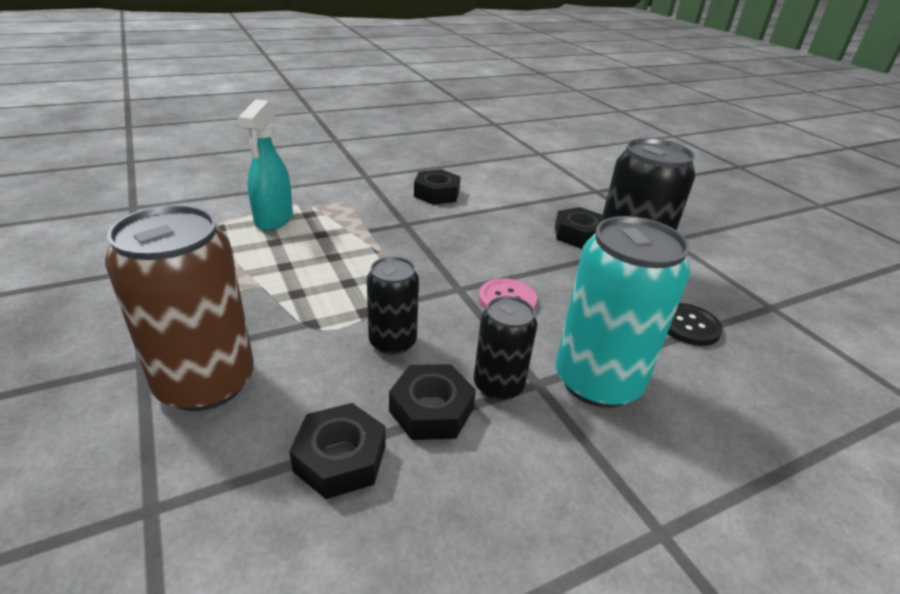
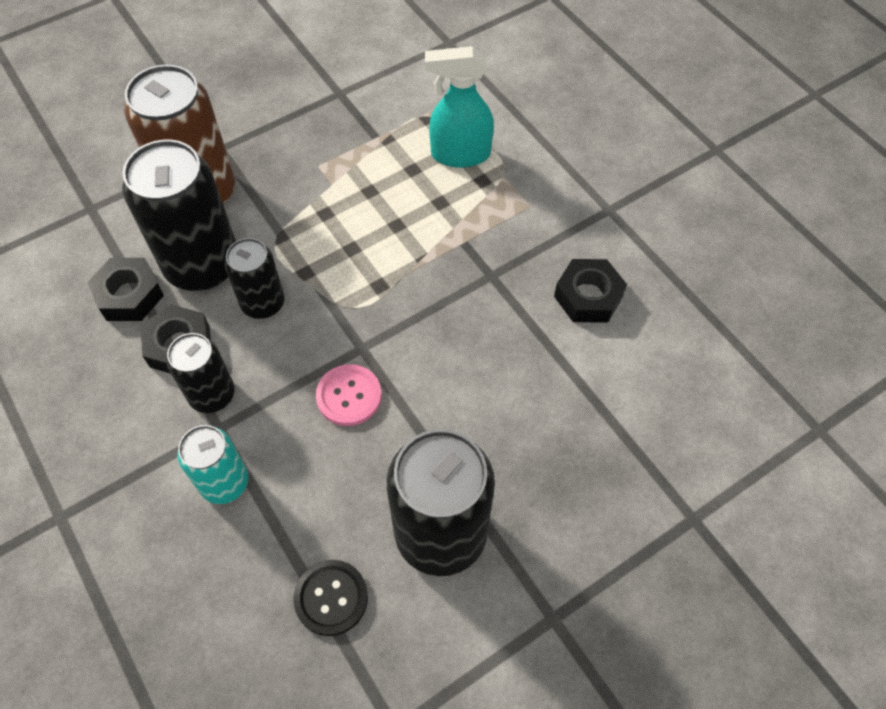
camera: 85 degrees right, 25 degrees up
(322, 385) = (202, 265): none -> black can
(578, 235) = (526, 481): black nut -> none
(597, 381) = (224, 482): turquoise can -> turquoise can, size x0.56

